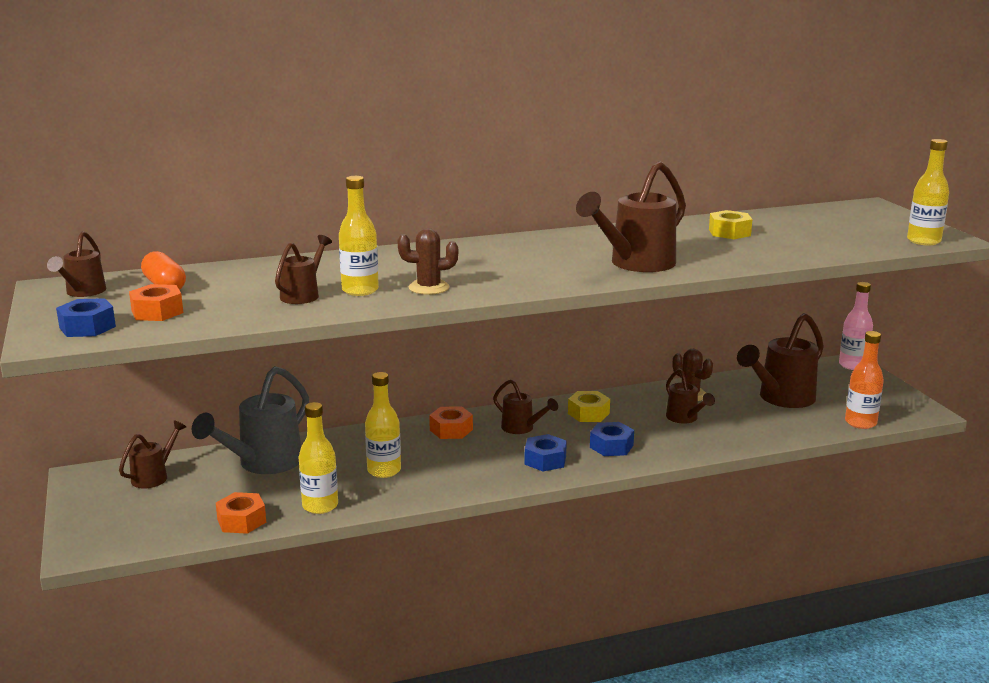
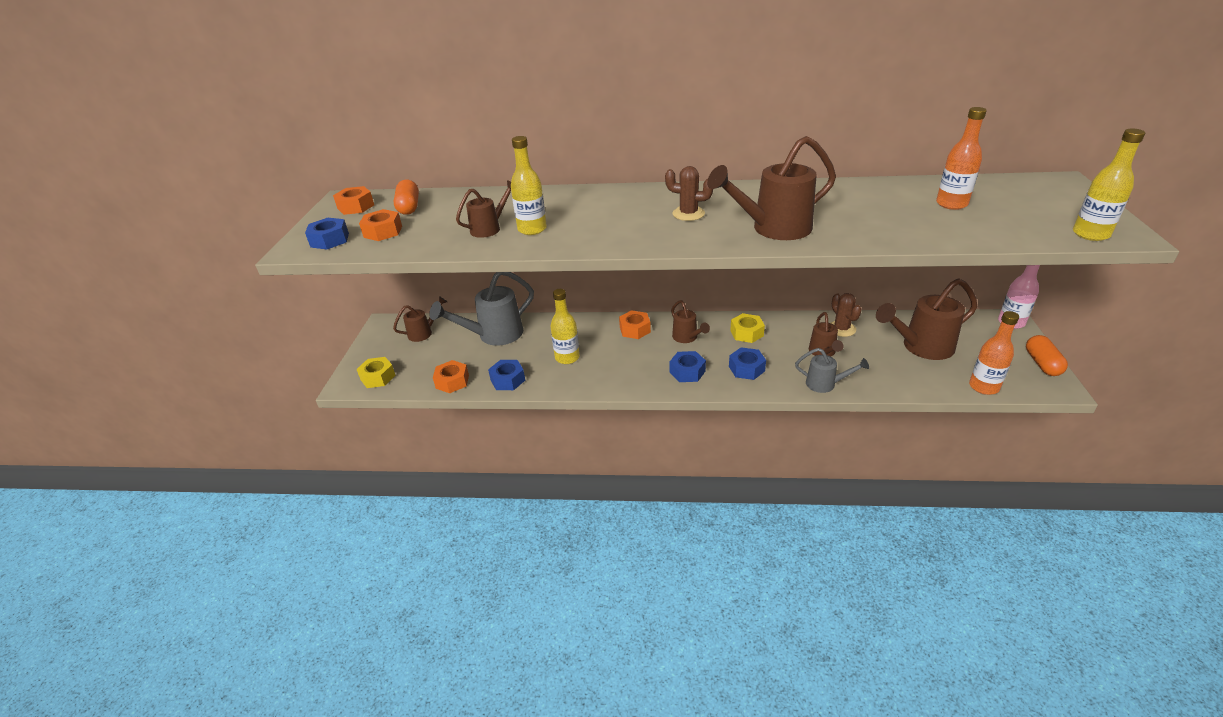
camera: 25 degrees right, 15 degrees up
(83, 292) = (356, 207): brown watering can -> orange nut
(320, 506) = (507, 380): yellow bottle -> blue nut
(429, 288) = (584, 233): brown cactus -> brown cactus (688, 214)
(706, 446) = (825, 384): none -> grey watering can
(729, 232) = (889, 201): yellow nut -> yellow nut (378, 377)
(789, 230) = (951, 204): none -> orange bottle
(901, 395) = (1042, 364): none -> orange capsule

